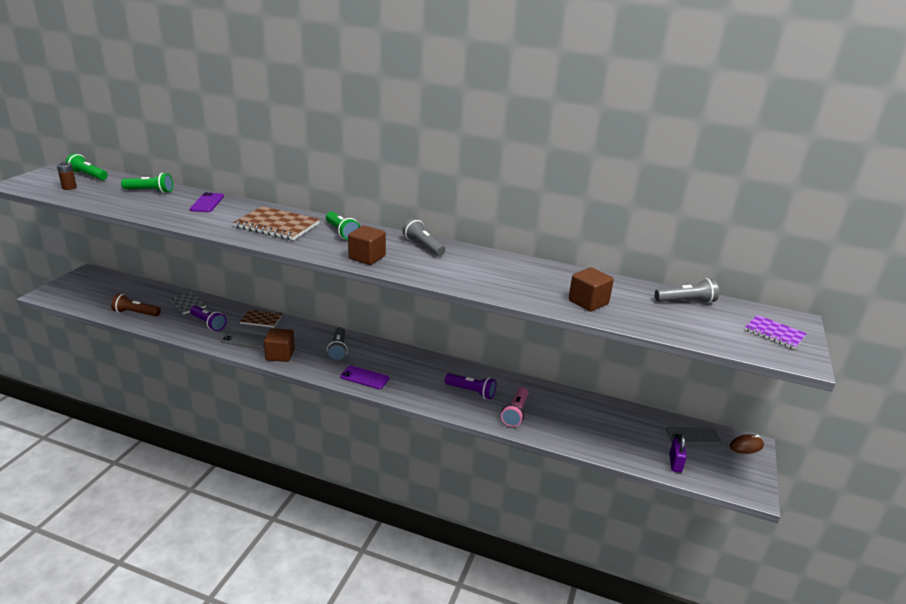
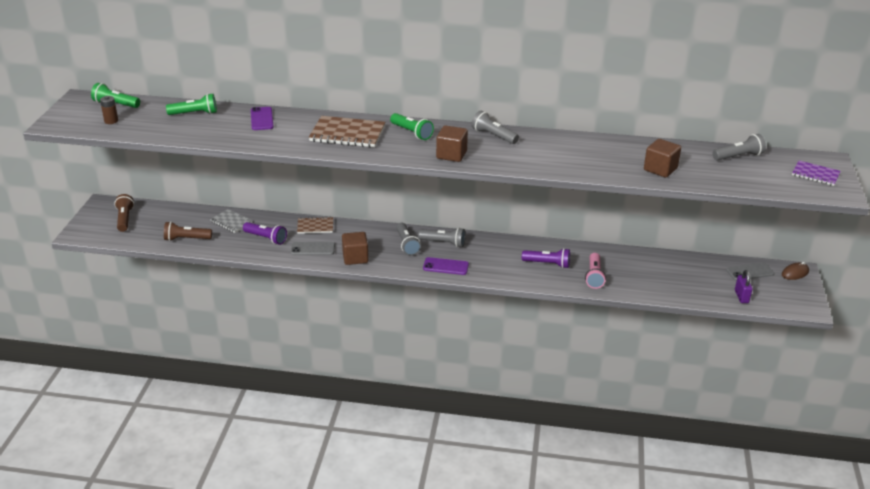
camera: 10 degrees left, 5 degrees up
(96, 288) = (124, 219): none -> brown flashlight
(375, 354) = (443, 243): none -> grey flashlight

